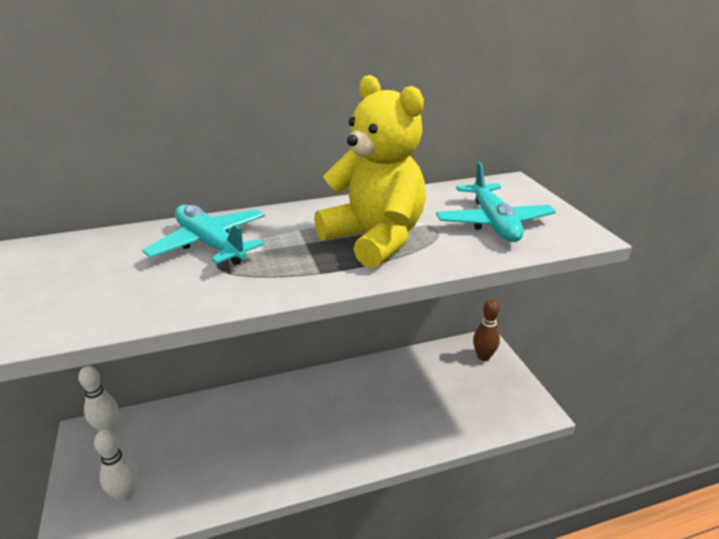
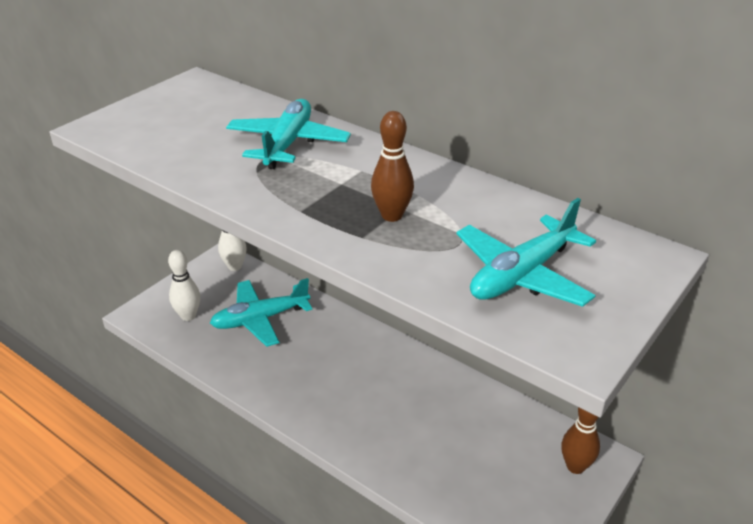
camera: 55 degrees right, 5 degrees up
(194, 442) = (260, 319): none -> turquoise plane
(375, 239) = (392, 215): yellow teddy bear -> brown bowling pin

